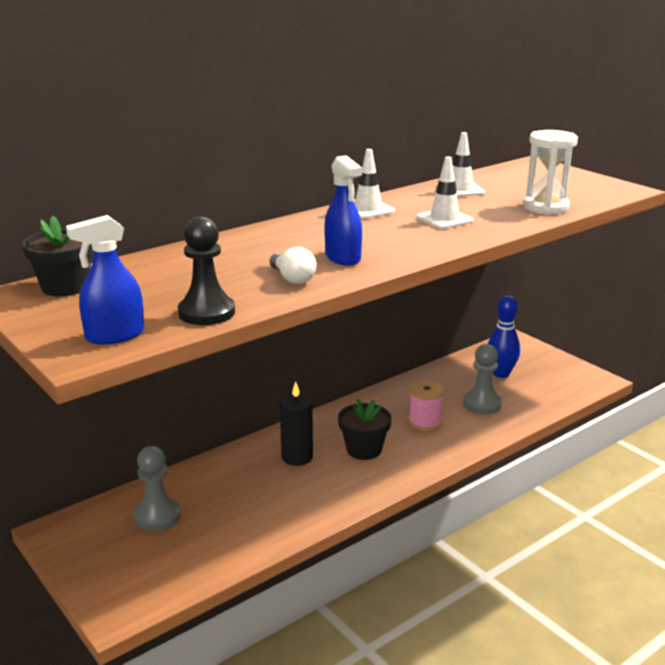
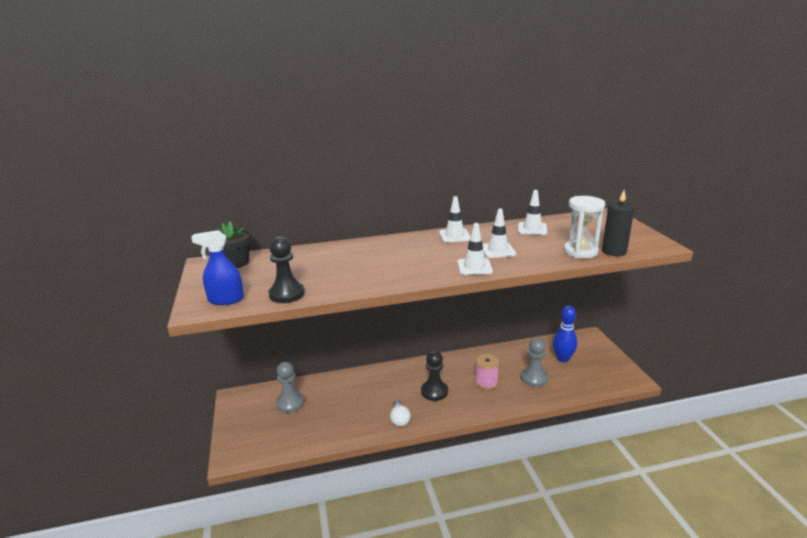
camera: 25 degrees right, 0 degrees up
(292, 278) = (358, 279): white light bulb -> white light bulb (399, 419)
(297, 457) = (391, 386): black candle -> black candle (614, 251)
(343, 258) = (402, 269): blue spray bottle -> none
(364, 449) = (434, 391): black flower pot -> black pawn
(436, 241) = (474, 267): none -> white traffic cone

